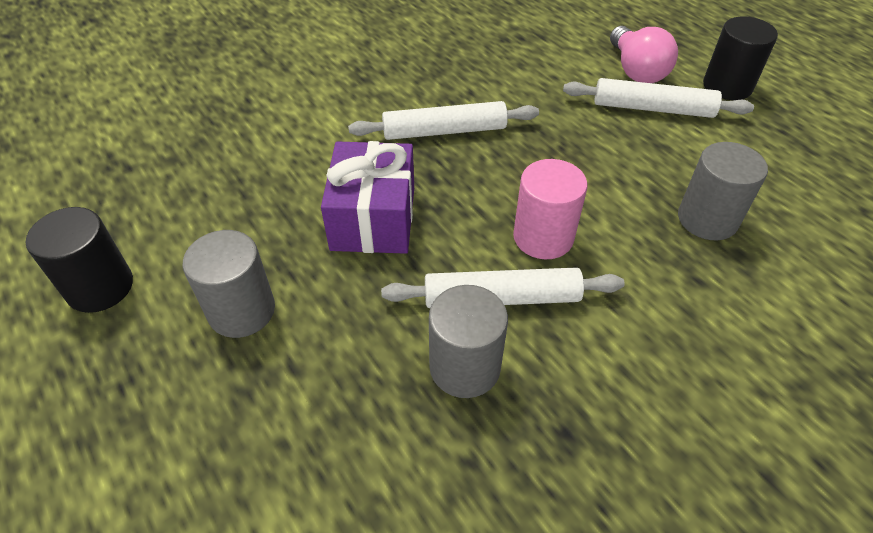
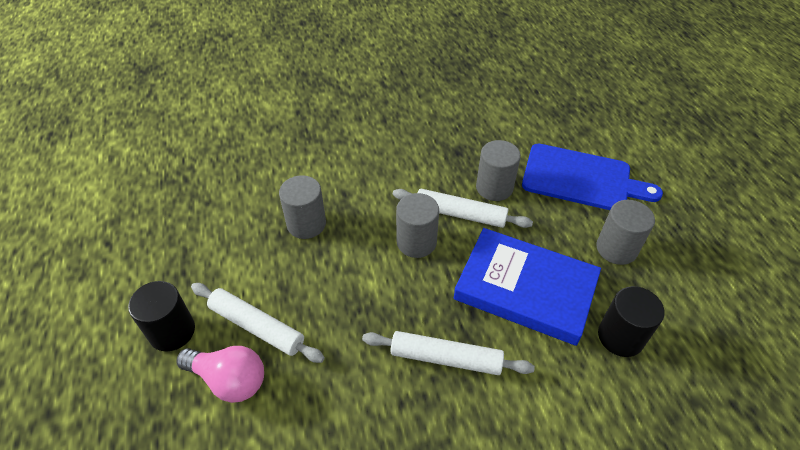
camera: 160 degrees left, 0 degrees up
(100, 287) = (714, 290): black cylinder -> black cylinder (620, 337)
(301, 444) = (581, 179): none -> blue cutting board
(373, 218) = (525, 289): purple gift -> blue book
(543, 237) = (416, 242): pink cylinder -> grey cylinder
(636, 70) = (229, 380): pink light bulb -> pink light bulb turned 105 degrees clockwise

